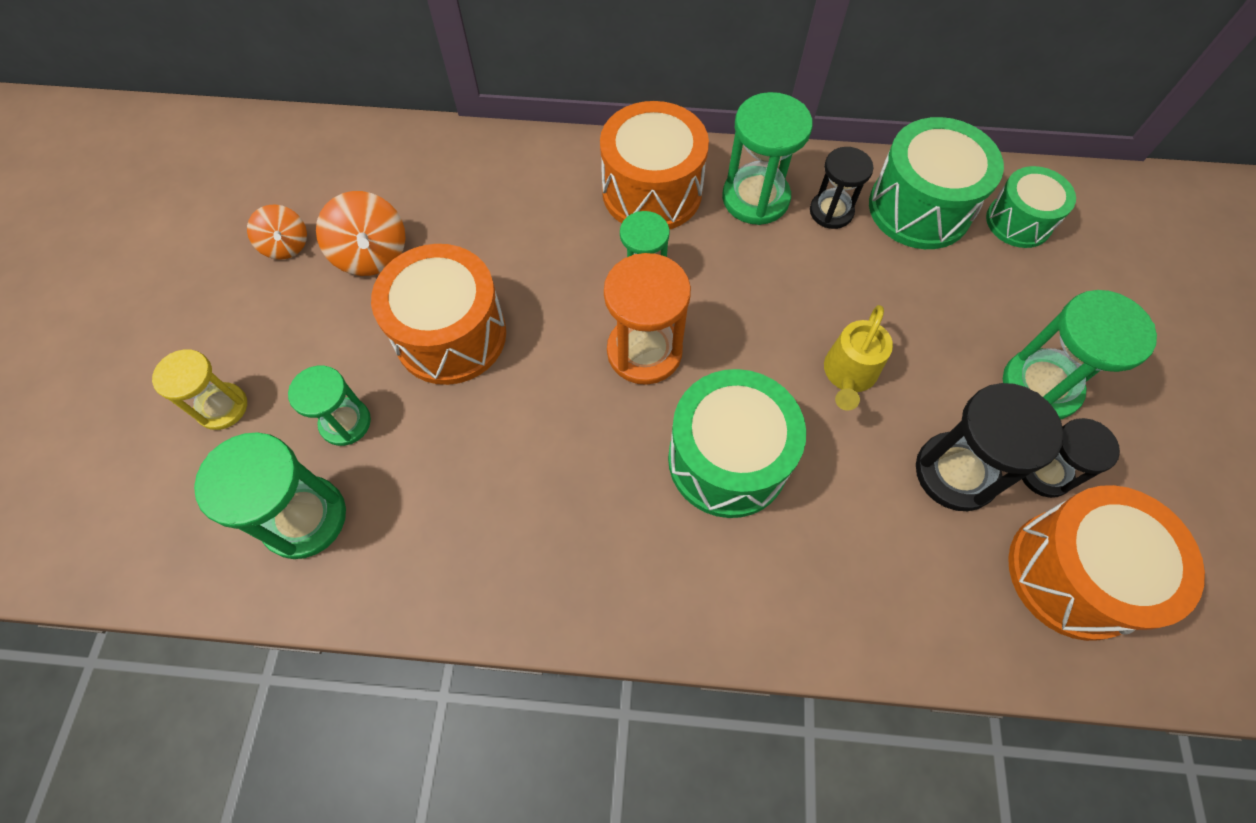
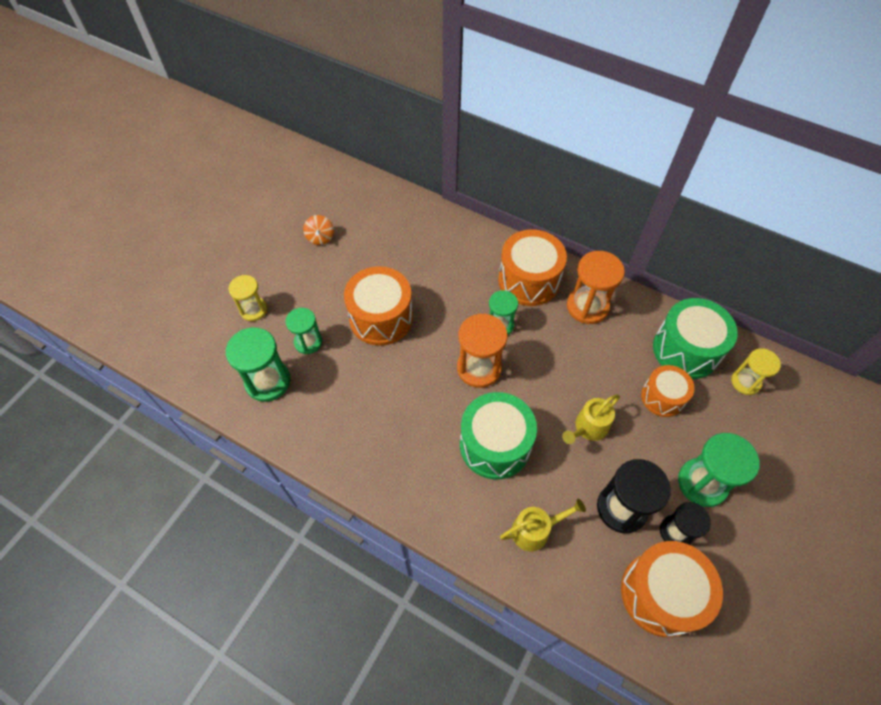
camera: 25 degrees right, 5 degrees down
(372, 254) = (361, 259): orange spinning top -> none
(755, 198) = (587, 306): green hourglass -> orange hourglass
(831, 211) = (629, 331): black hourglass -> none
(853, 564) = (535, 530): none -> yellow watering can
(924, 287) = (662, 397): none -> orange drum
(1018, 222) = (745, 382): green drum -> yellow hourglass

